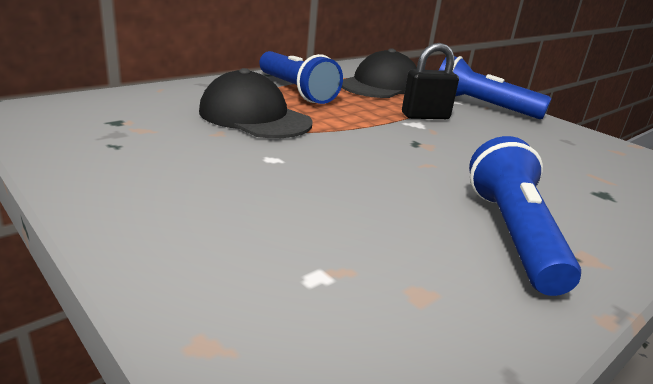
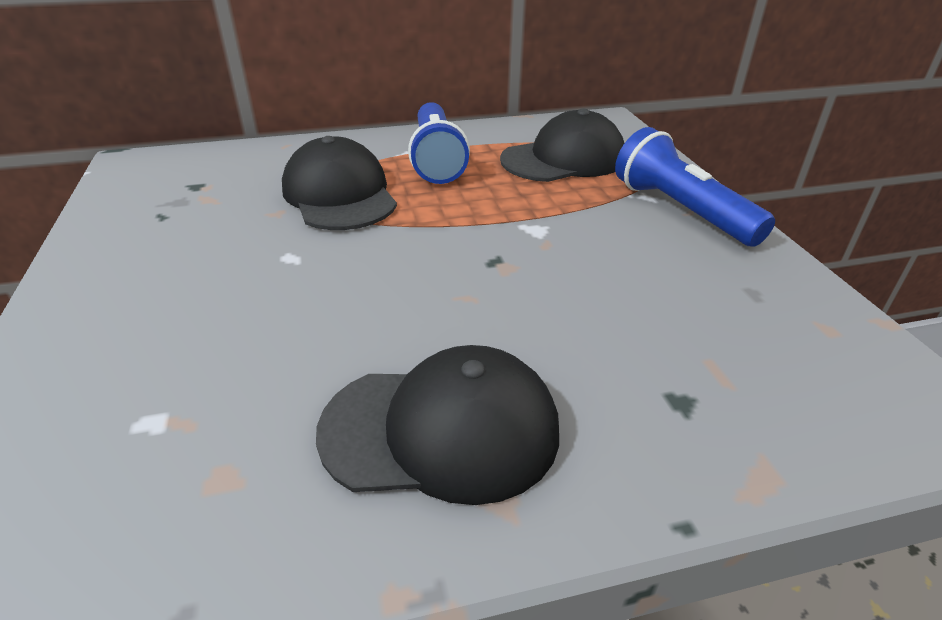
camera: 30 degrees right, 10 degrees up
(425, 116) = (564, 218): black padlock -> none
(513, 234) = (441, 430): blue flashlight -> black cap

